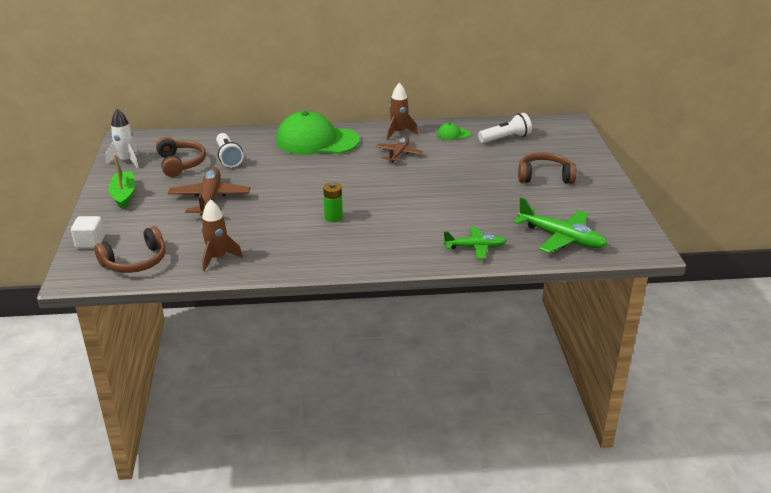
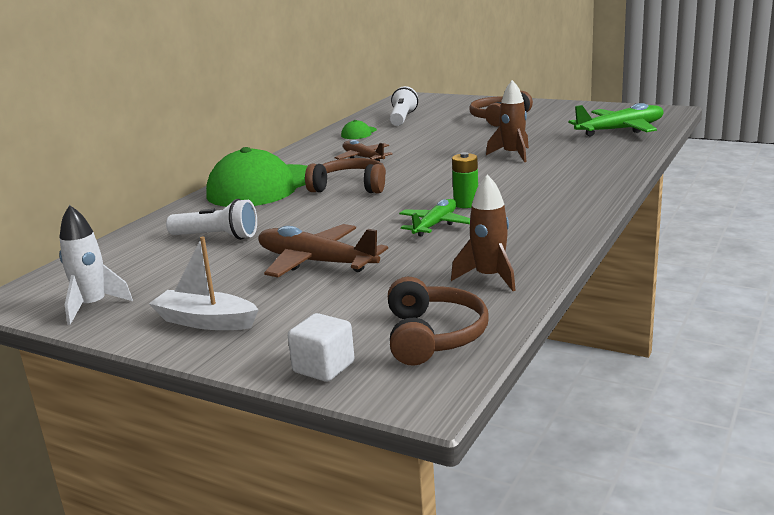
camera: 55 degrees left, 10 degrees down
(124, 195) = (206, 321): green boat -> white boat
(181, 163) = (178, 268): brown headphones -> brown headphones (350, 187)
(398, 133) = (315, 151): brown rocket -> brown rocket (512, 155)
(475, 247) = (605, 159): green plane -> green plane (435, 225)

